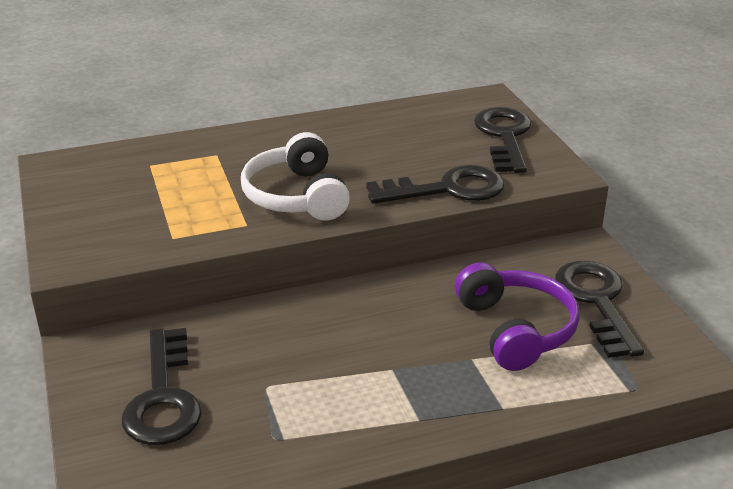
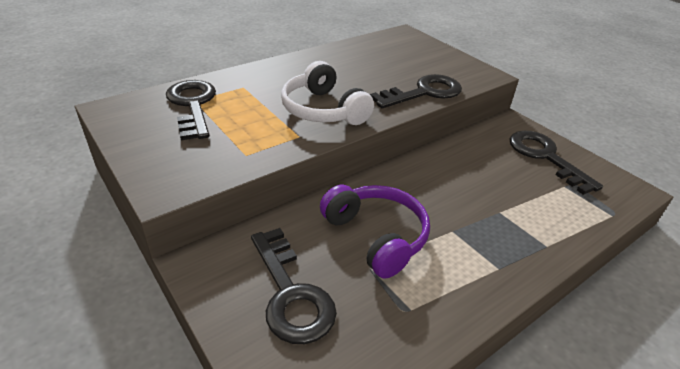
camera: 20 degrees left, 5 degrees up
(504, 136) = (433, 55): black key -> black key (192, 105)
(516, 329) = (511, 185): purple headphones -> purple headphones (376, 236)

